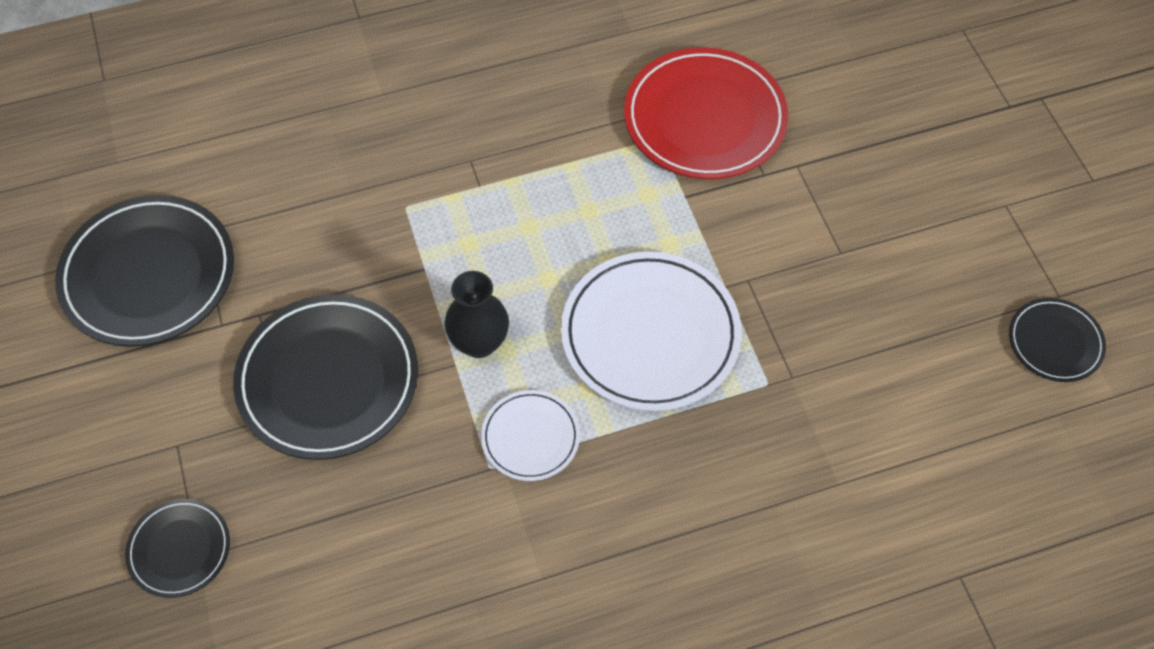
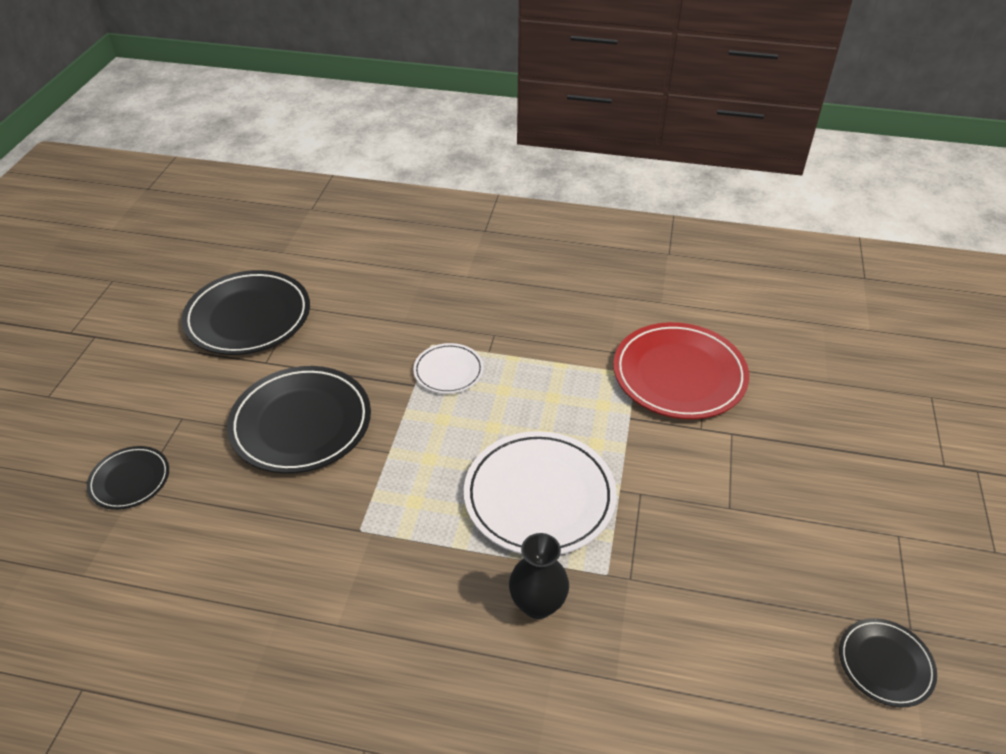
camera: 30 degrees right, 15 degrees down
(479, 342) = (415, 446): black vase -> black vase (537, 604)
(530, 437) = (403, 523): white plate -> white plate (448, 371)

